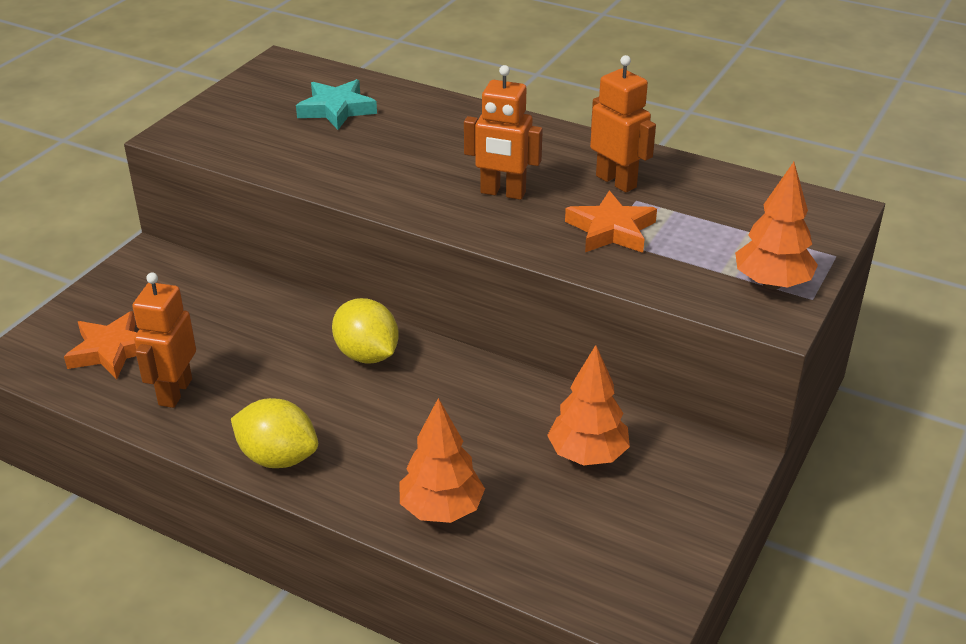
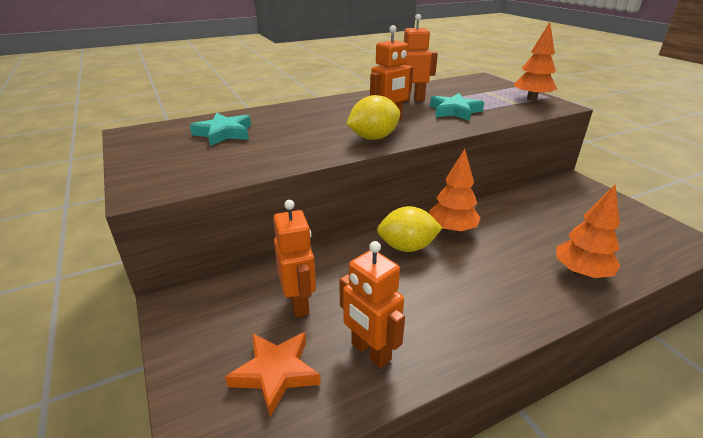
camera: 55 degrees left, 5 degrees down
(206, 323) = (299, 303): none -> orange robot
(278, 457) = (491, 323): yellow lemon -> yellow lemon (373, 138)
(587, 455) = (552, 212): orange tree -> orange tree (452, 230)
(611, 230) = (454, 111): orange star -> turquoise star

